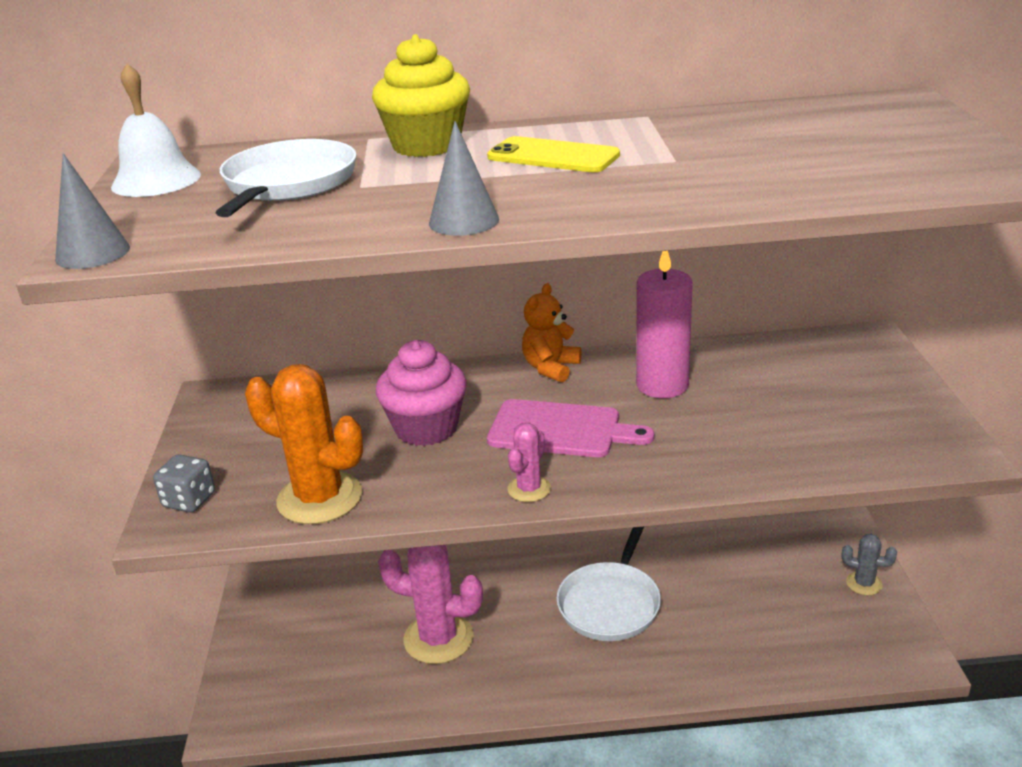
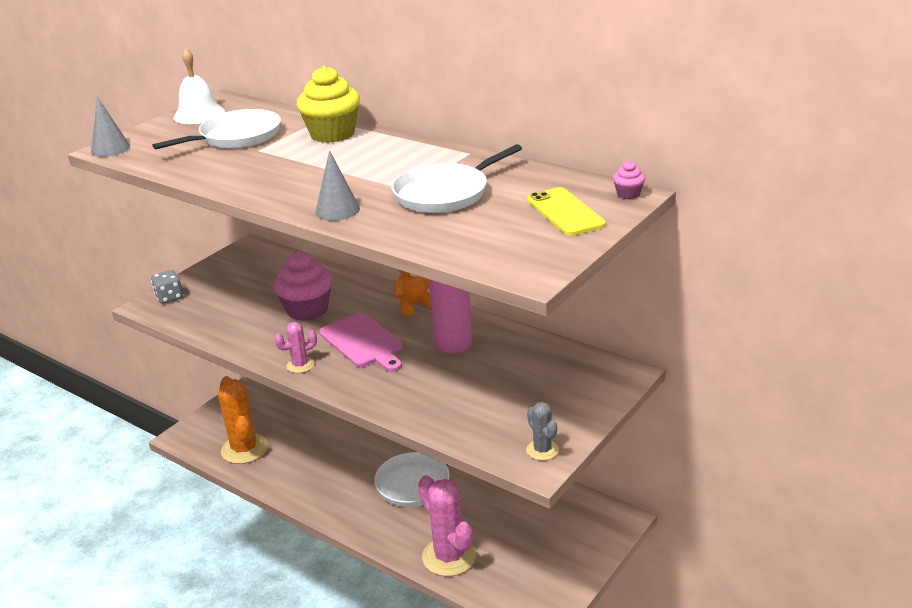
camera: 40 degrees right, 0 degrees up
(319, 498) = (215, 323): orange cactus -> orange cactus (244, 449)
(438, 638) = (312, 450): pink cactus -> pink cactus (449, 556)
(464, 221) = (250, 188): grey cone -> grey cone (337, 210)
(553, 156) = (366, 164): yellow phone -> yellow phone (565, 212)
(724, 151) = (445, 193): none -> white pan
(864, 583) = (577, 559): grey cactus -> grey cactus (542, 450)
(900, 99) = (628, 194): none -> pink cupcake

